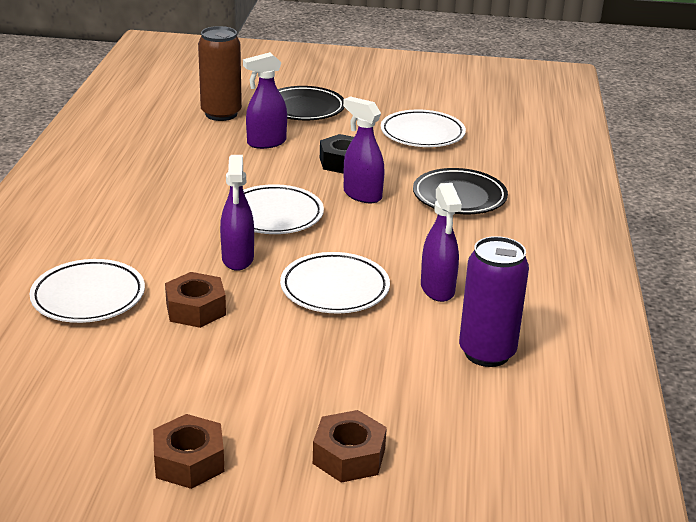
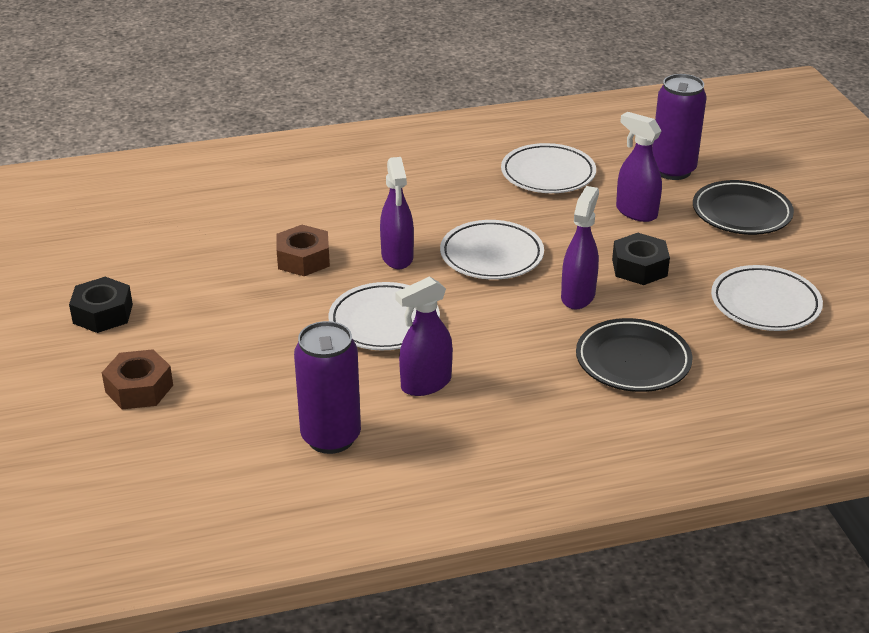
camera: 70 degrees right, 5 degrees up
(88, 297) = (289, 205): white plate -> white plate (548, 174)
(189, 461) = (103, 314): brown nut -> black nut
(221, 114) = (672, 170): brown can -> purple can
(237, 259) = (397, 257): purple spray bottle -> purple spray bottle turned 75 degrees counterclockwise

